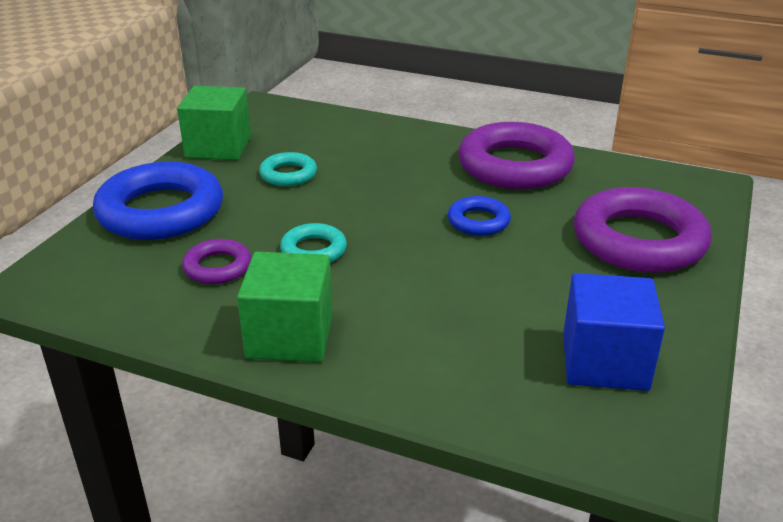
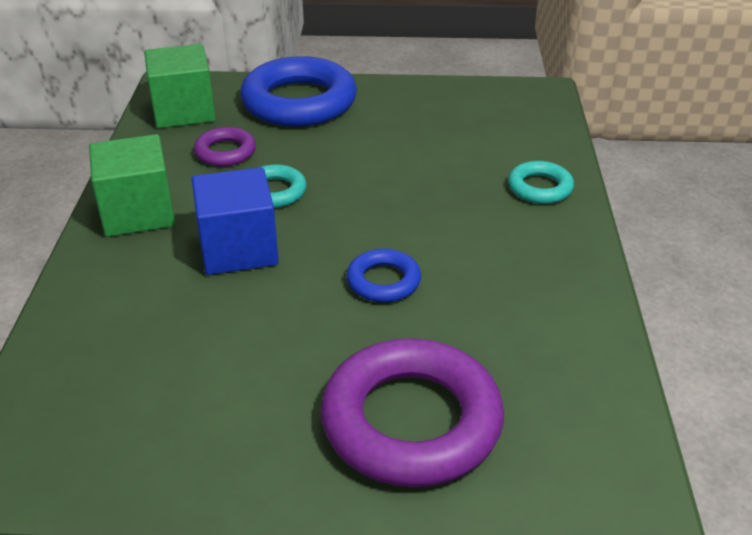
camera: 70 degrees right, 5 degrees up
(218, 147) = (431, 94): green cube -> green cube (184, 111)
(288, 174) = (405, 143): turquoise ring -> turquoise ring (540, 188)
(515, 166) = (537, 287): purple ring -> none
(604, 362) = (145, 416): blue cube -> blue cube (238, 249)

